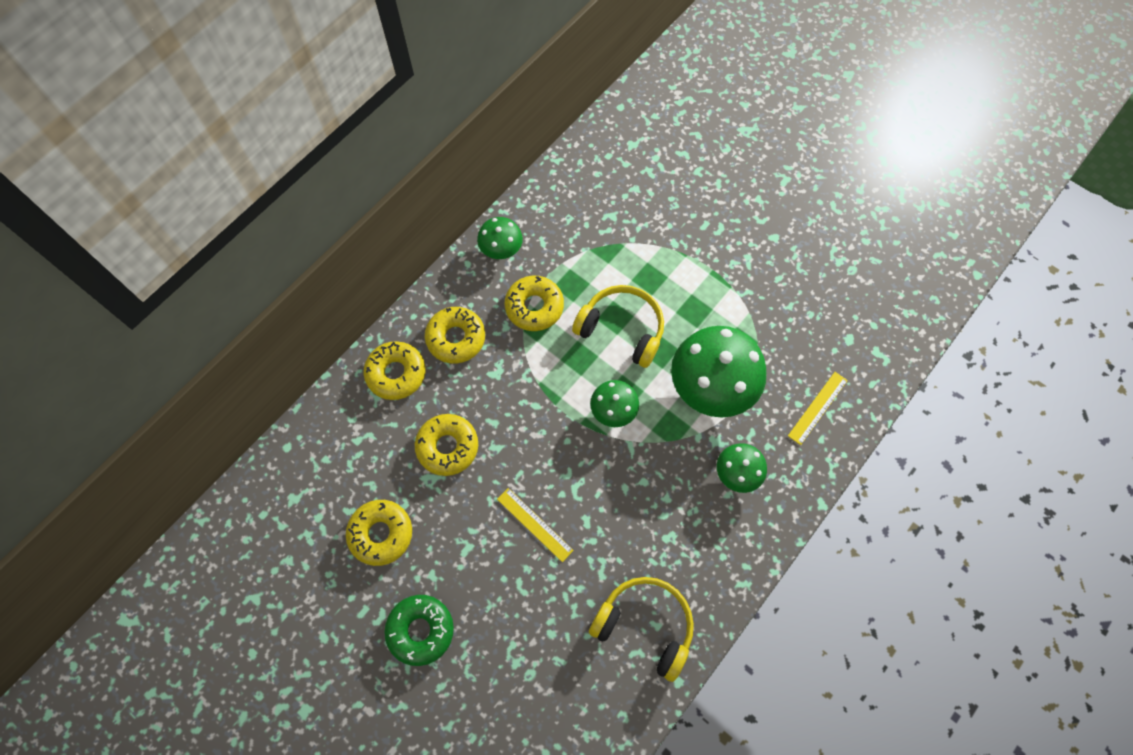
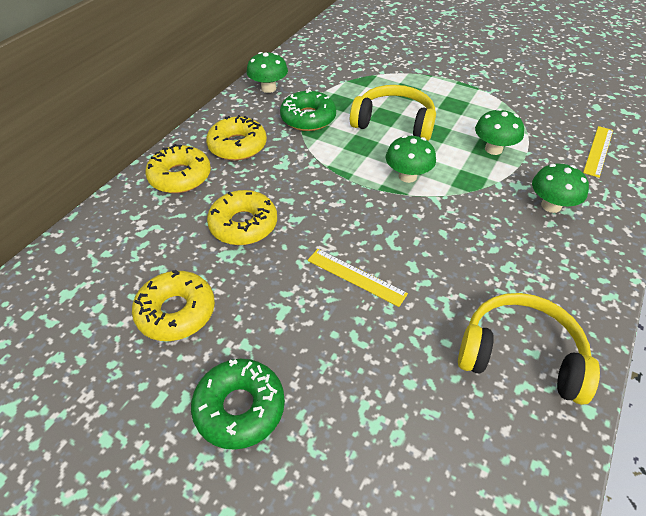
camera: 10 degrees left, 20 degrees down
(534, 307) = (308, 118): yellow donut -> green donut
(711, 387) = (493, 149): green mushroom -> green mushroom, size x0.52

